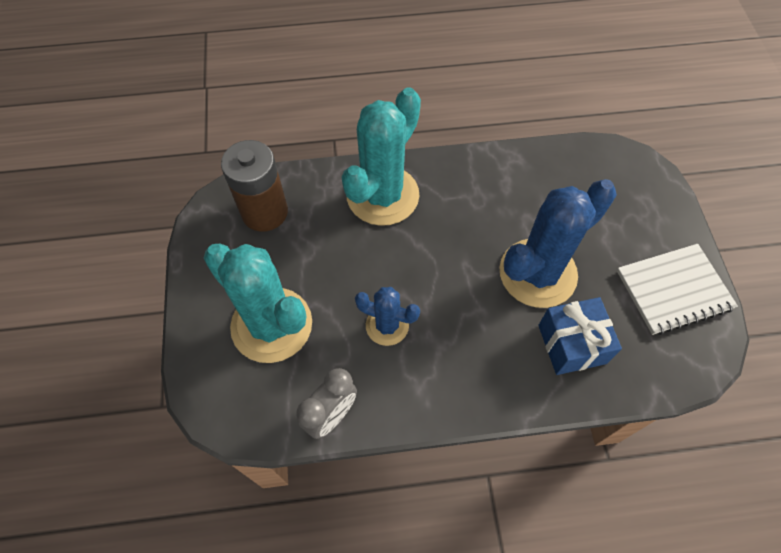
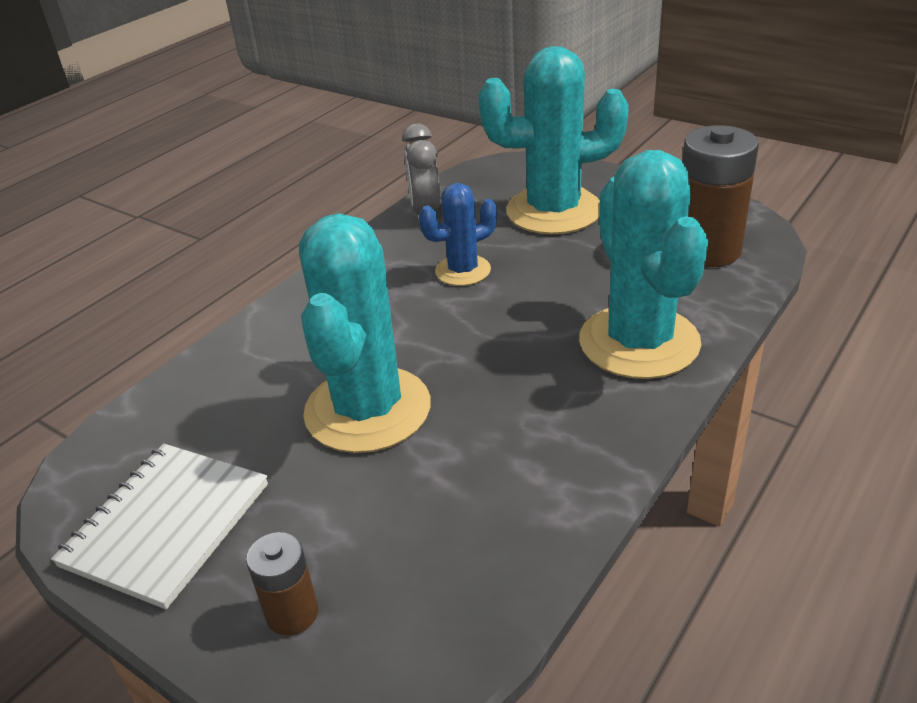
camera: 135 degrees right, 25 degrees down
(537, 273) = (368, 409): blue cactus -> turquoise cactus
(572, 344) = (261, 381): blue gift -> none
(646, 207) = (292, 613): none -> brown battery

